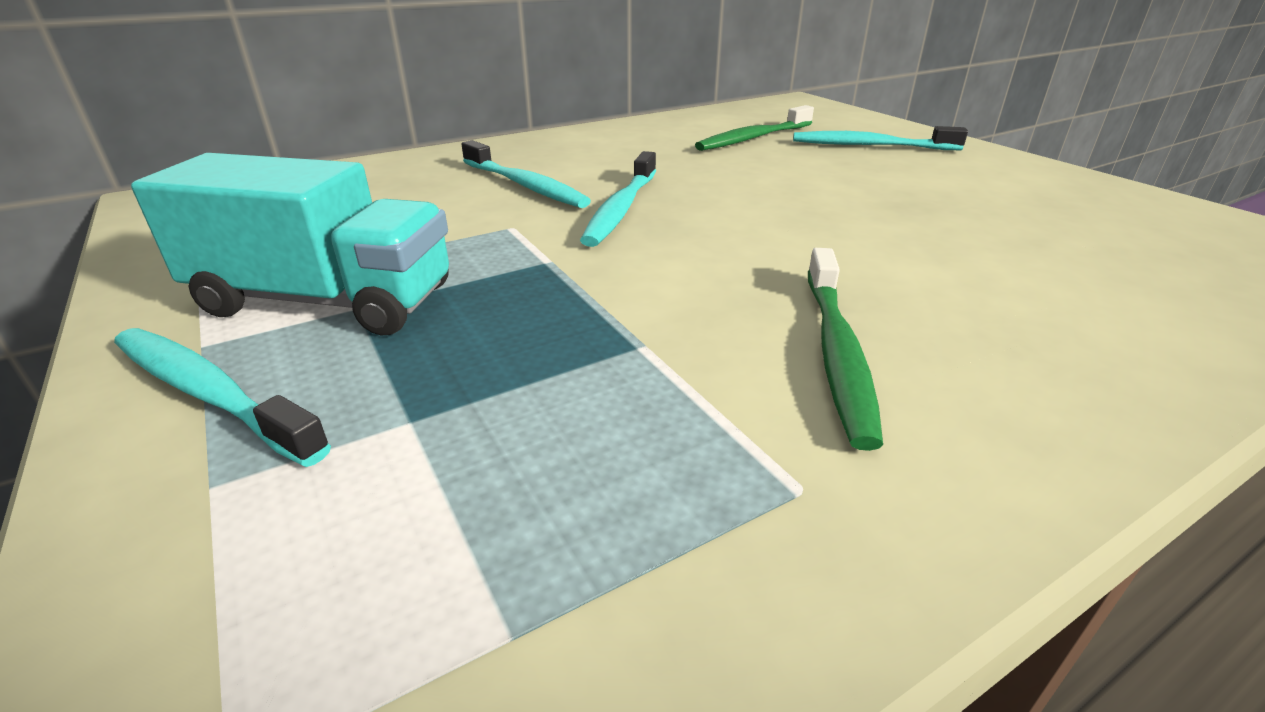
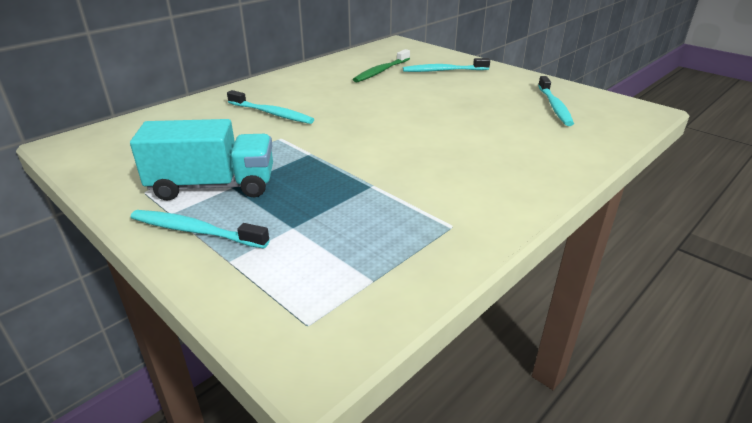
camera: 15 degrees left, 0 degrees up
(621, 209) = (330, 122): turquoise toothbrush -> turquoise toothbrush (554, 106)
(837, 352) = (452, 177): green toothbrush -> none

